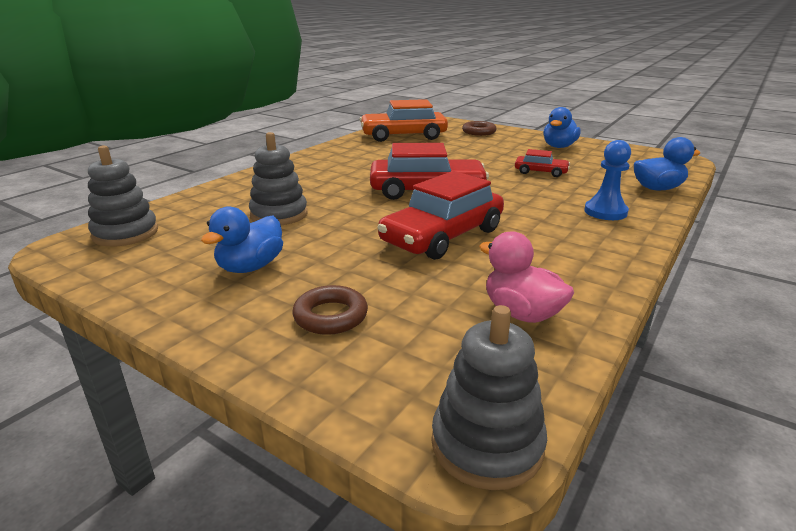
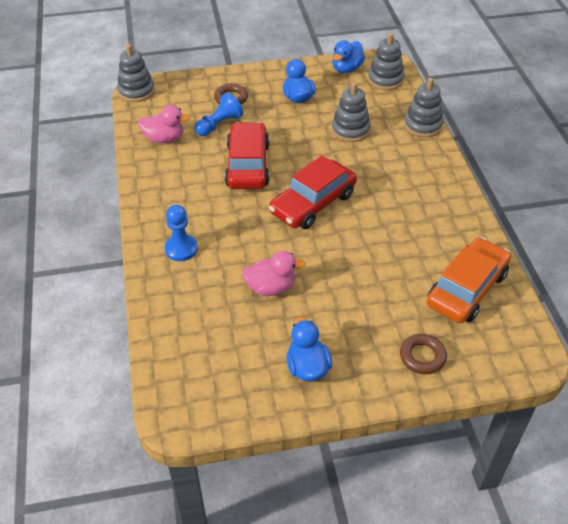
camera: 135 degrees right, 20 degrees up
(216, 190) = (422, 125): none -> grey stacking toy
(410, 290) = (219, 125): none -> blue pawn
(540, 172) = (271, 287): red car -> pink duck
(657, 188) = (164, 315): blue duck -> blue duck (346, 69)

